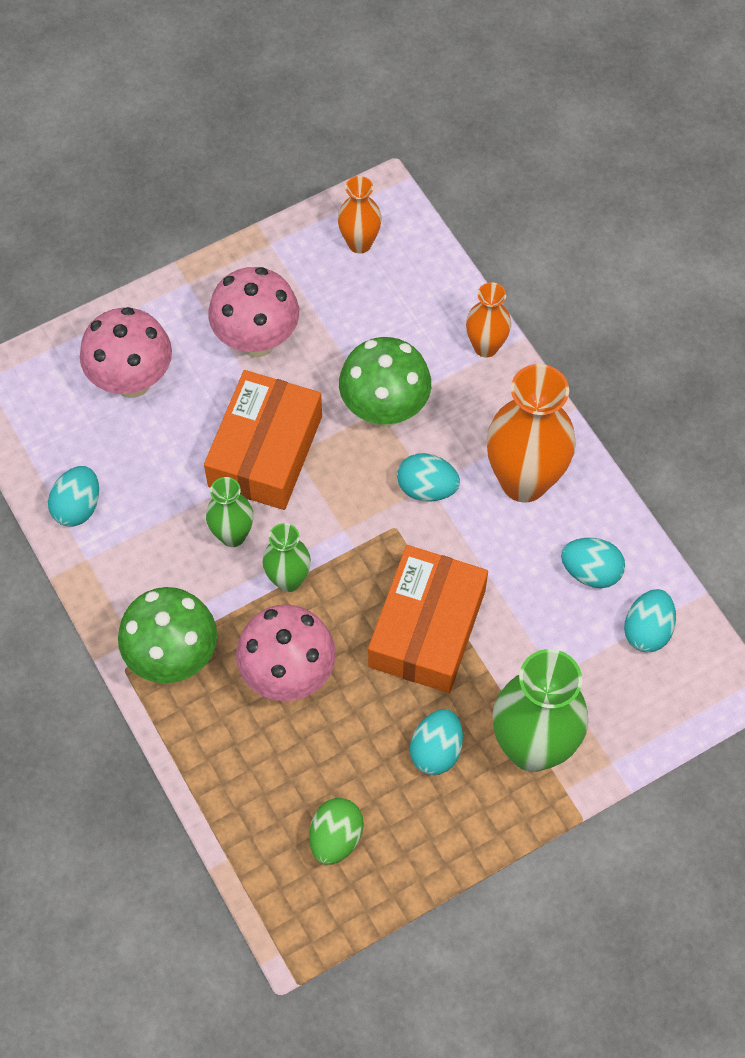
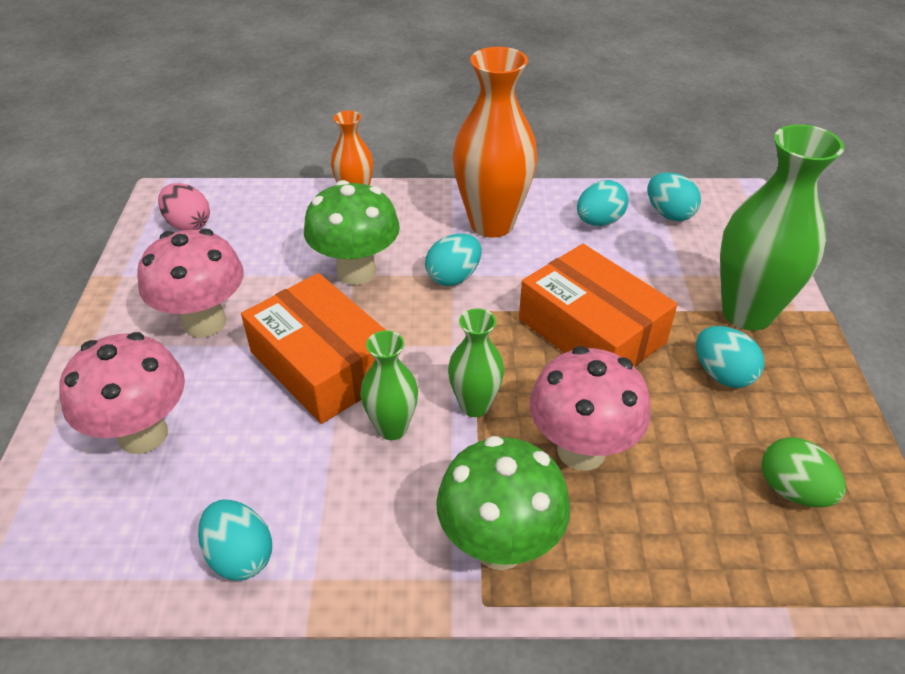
camera: 60 degrees left, 20 degrees down
(359, 243) = (188, 224): orange vase -> pink egg

